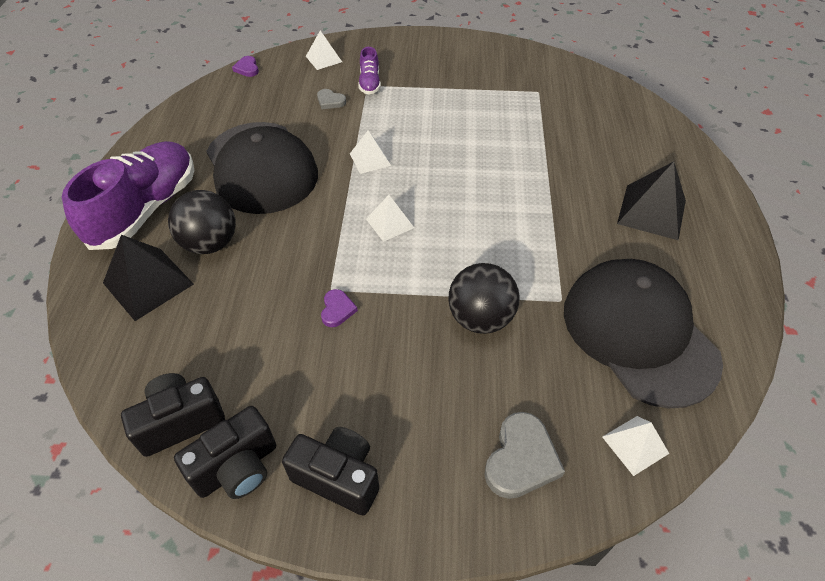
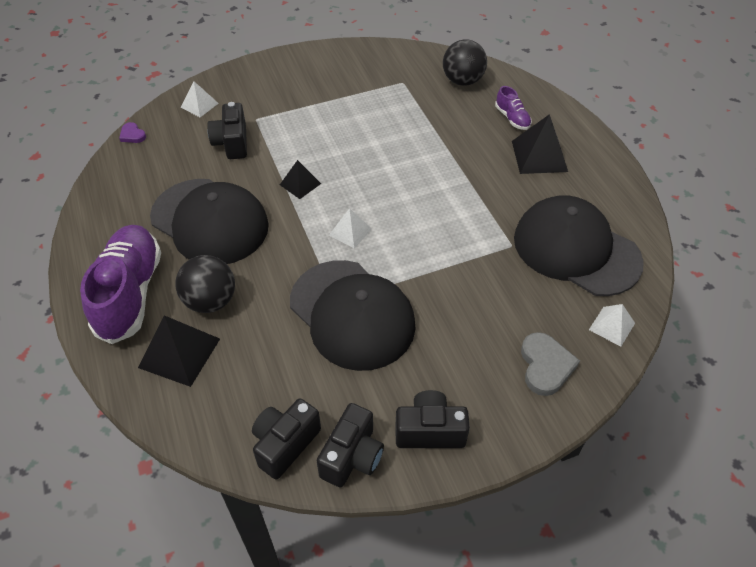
camera: 25 degrees left, 0 degrees up
(330, 101) = (232, 143): grey heart -> black camera
(337, 310) = (352, 314): purple heart -> black cap
(369, 83) = (256, 116): purple shoe -> purple shoe (512, 118)
(370, 159) = (300, 184): white pyramid -> black pyramid
(480, 318) = (462, 280): black ball -> black ball (462, 81)

